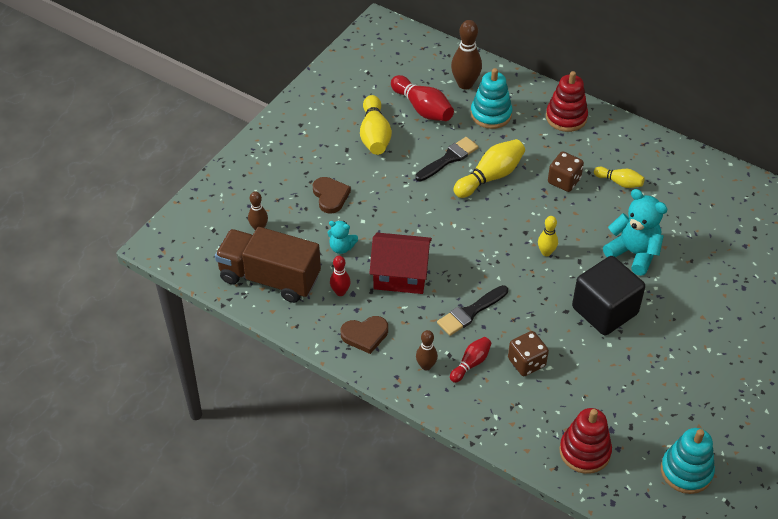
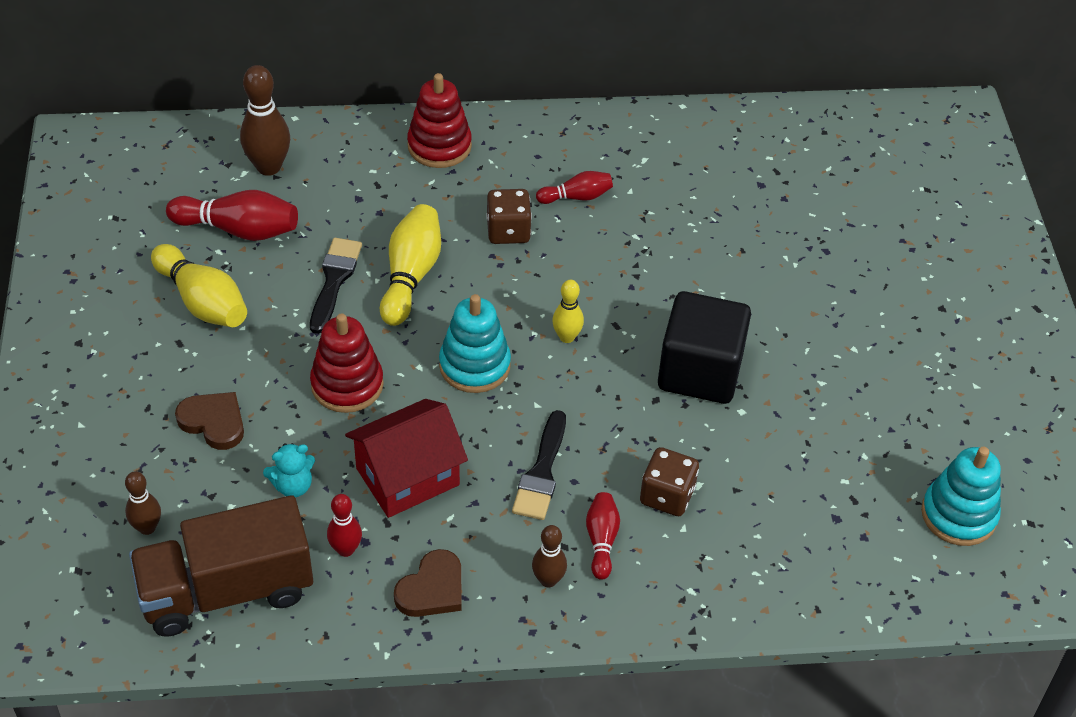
camera: 40 degrees left, 0 degrees up
(491, 114) = (339, 191): turquoise stacking toy -> turquoise stacking toy (474, 365)
(584, 451) = (831, 566): red stacking toy -> red stacking toy (347, 385)
(619, 182) = (577, 197): yellow bowling pin -> red bowling pin
(633, 253) = (670, 279): turquoise teddy bear -> none

